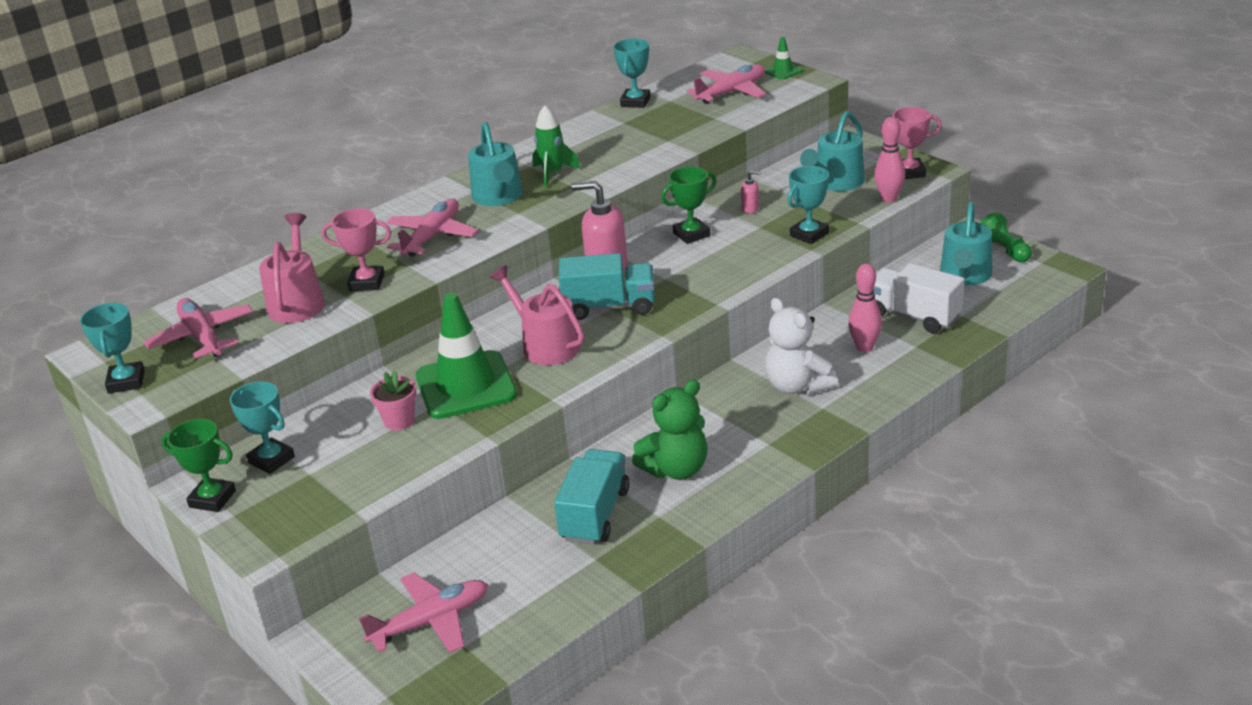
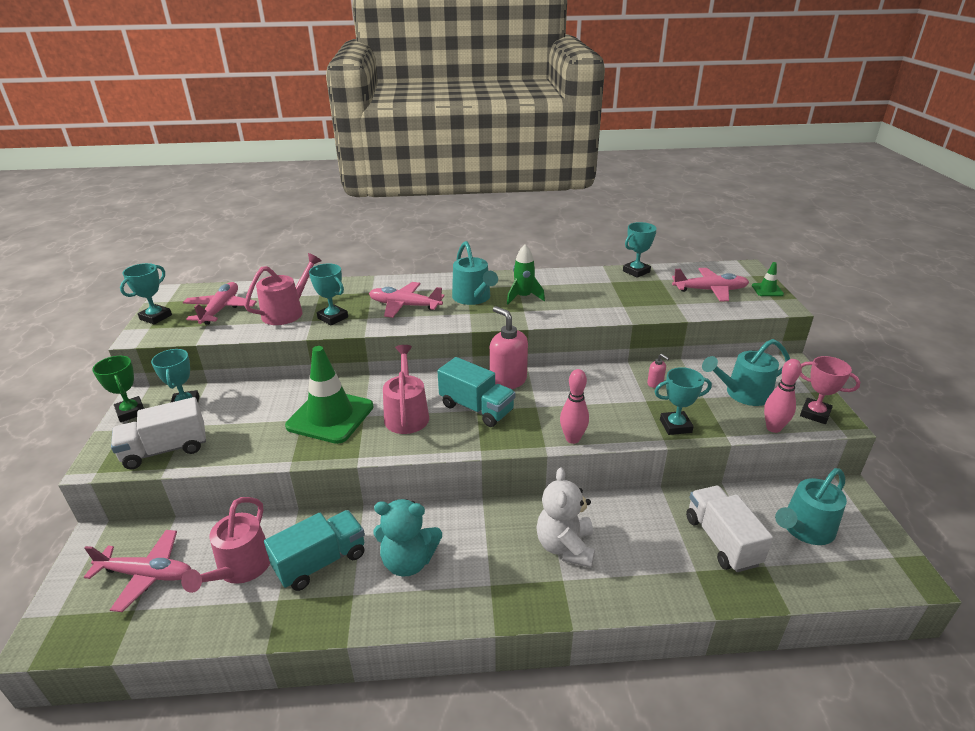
camera: 35 degrees right, 0 degrees up
(326, 500) = (166, 450): none -> white truck
(366, 282) = (333, 318): pink trophy -> turquoise trophy
(399, 421) = (268, 419): pink flower pot -> none
(432, 236) = (404, 306): pink plane -> pink plane turned 135 degrees counterclockwise
(498, 197) = (473, 298): turquoise watering can -> turquoise watering can turned 45 degrees counterclockwise
(522, 562) = (240, 568): none -> pink watering can
(676, 469) = (408, 561): green teddy bear -> turquoise teddy bear
(691, 234) = (592, 382): green trophy -> none
(864, 347) = (652, 545): pink bowling pin -> pink bowling pin (572, 439)
(1004, 250) = (865, 524): green pawn -> none

